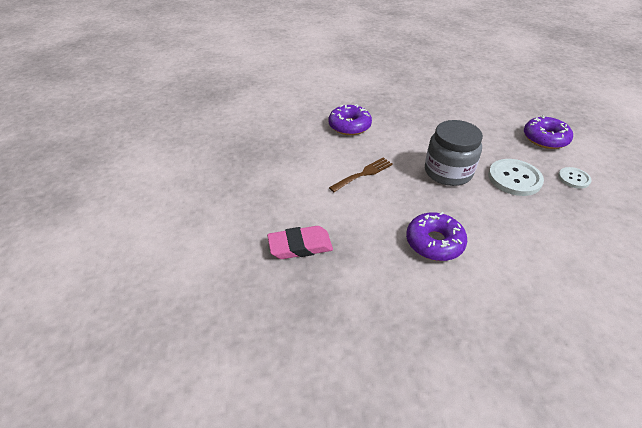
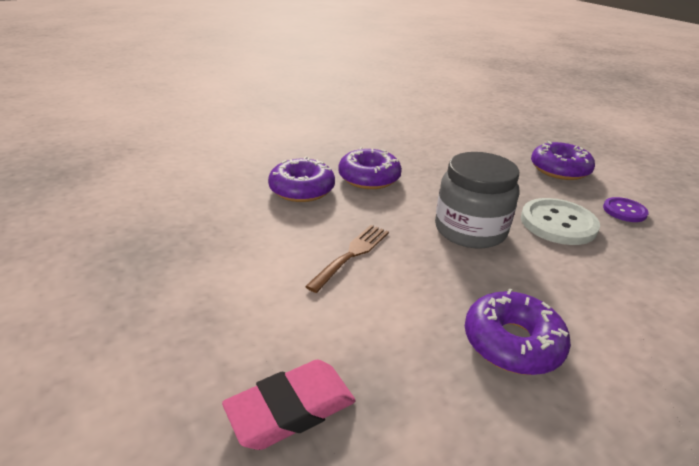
camera: 20 degrees left, 10 degrees down
(397, 124) = (369, 178): none -> purple donut
(573, 178) = (624, 211): white button -> purple button

